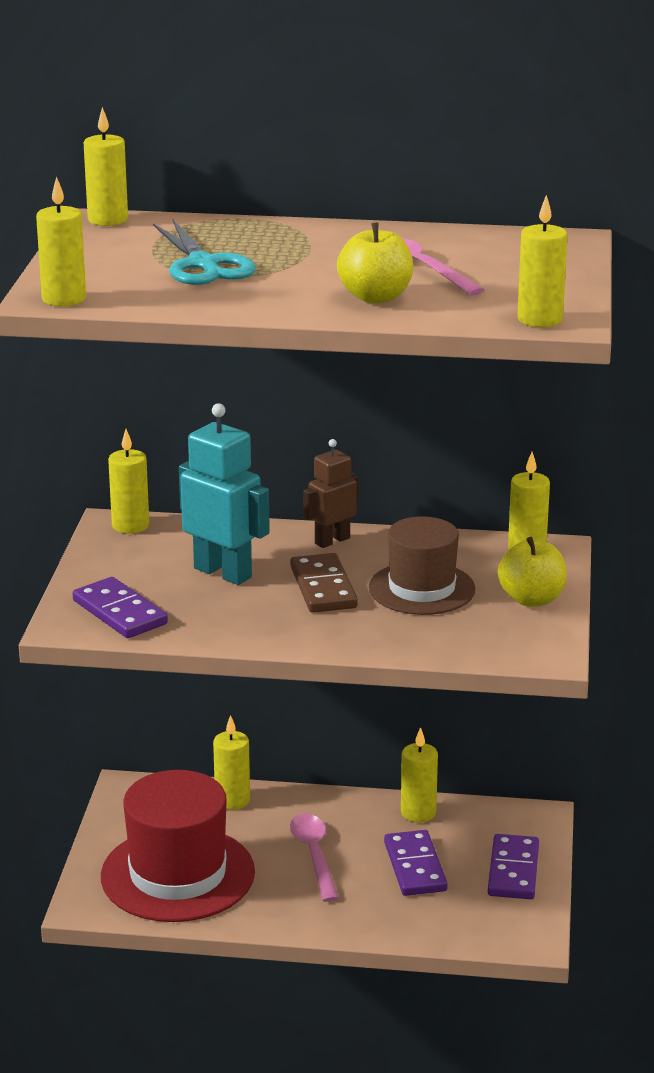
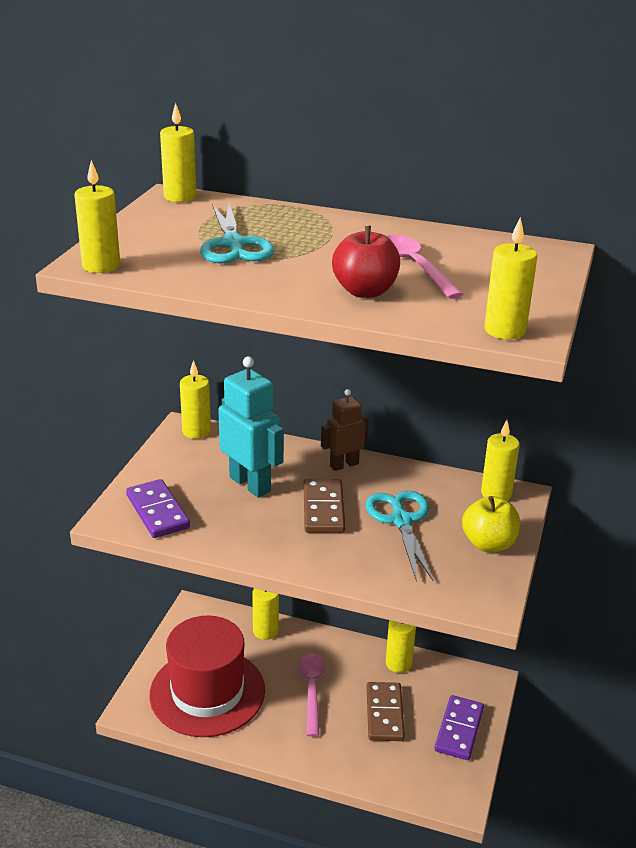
camera: 10 degrees right, 5 degrees up
(375, 297) = (365, 291): yellow apple -> red apple
(415, 867) = (385, 714): purple domino -> brown domino
(422, 588) = (401, 521): brown hat -> turquoise scissors

